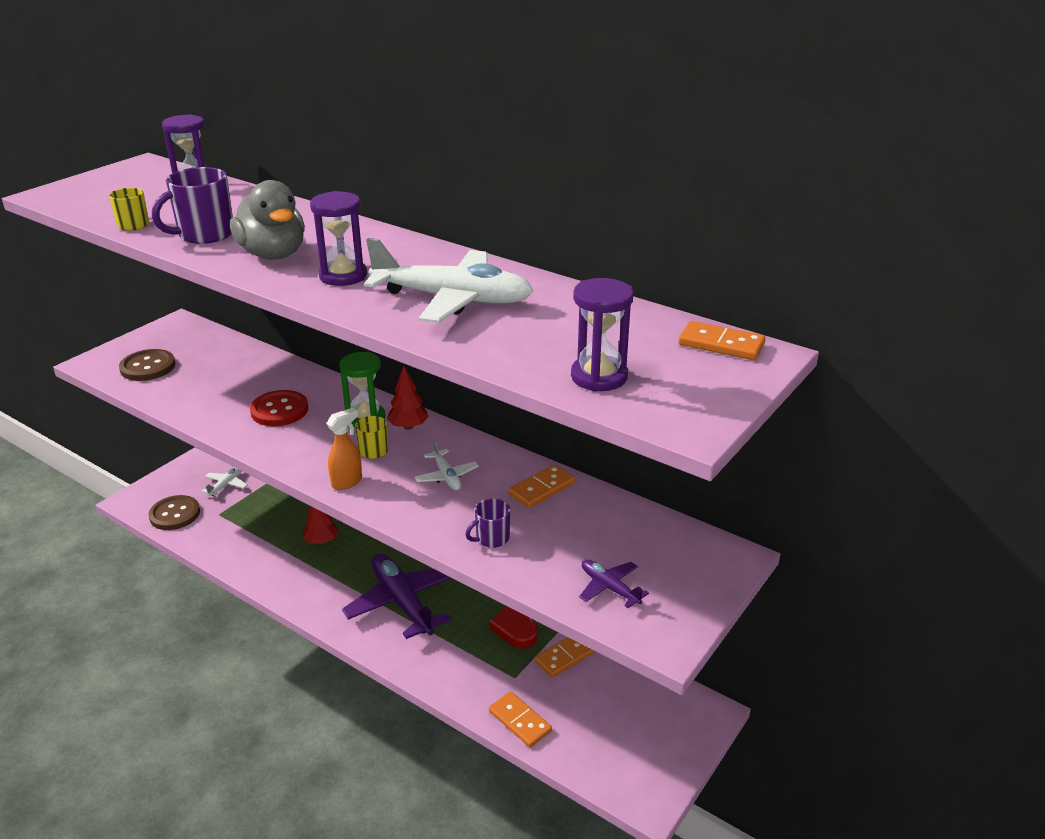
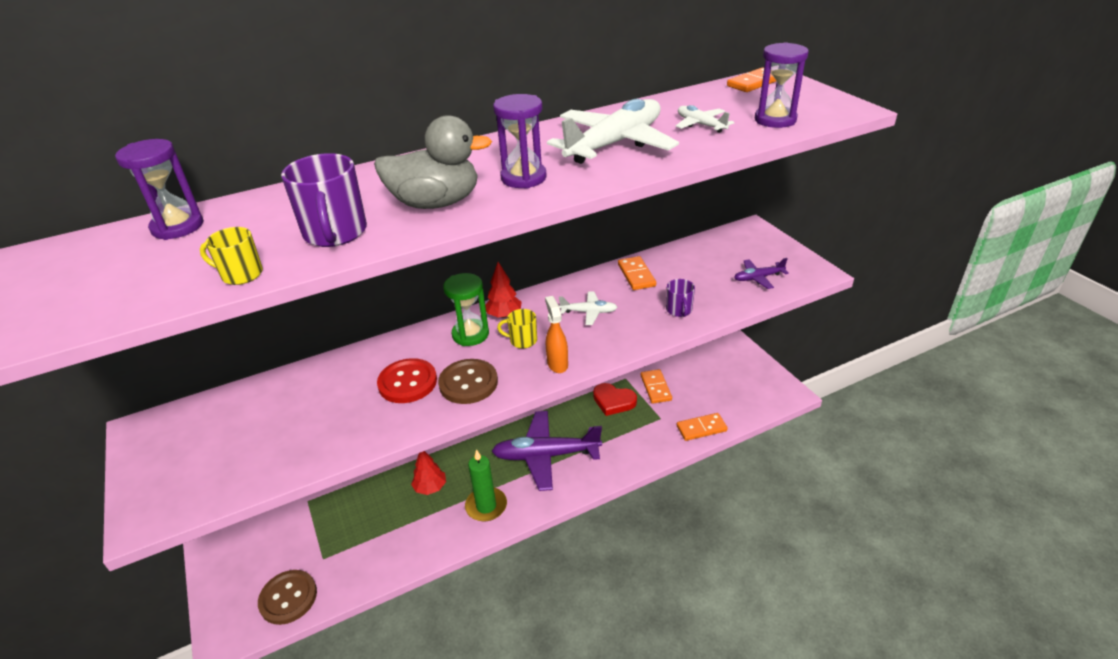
camera: 60 degrees left, 5 degrees up
(148, 367) = (214, 468): brown button -> brown button (468, 383)
(226, 485) = (281, 542): white plane -> white plane (700, 125)
(315, 586) = (486, 506): none -> green candle

